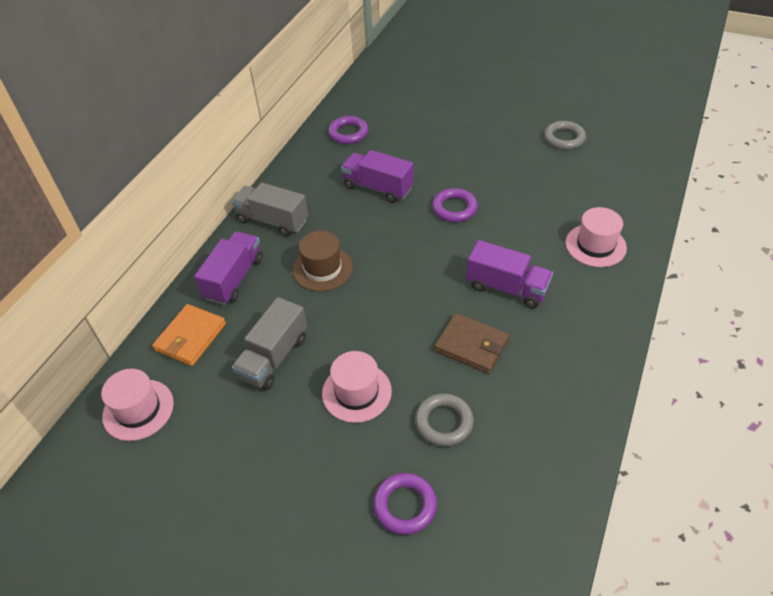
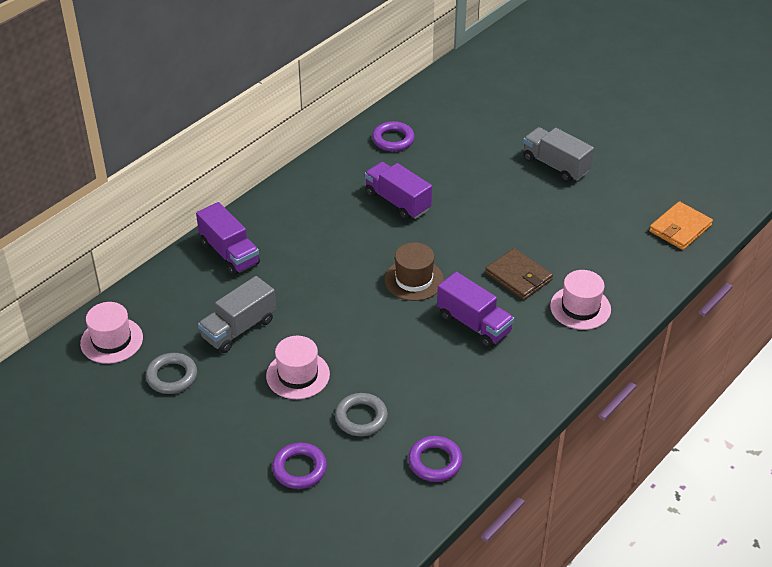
camera: 15 degrees right, 5 degrees down
(190, 337) = (174, 293): orange wallet -> orange wallet (680, 228)
(234, 278) = (229, 253): purple truck -> purple truck turned 105 degrees clockwise
(272, 221) = (284, 209): grey truck -> grey truck (555, 165)
(322, 268) = (312, 264): brown hat -> brown hat (414, 280)
(454, 208) = (462, 239): purple ring -> purple ring (435, 462)
(471, 345) = (416, 364): brown wallet -> brown wallet (518, 277)
(564, 138) = (610, 197): grey ring -> grey ring (172, 376)

